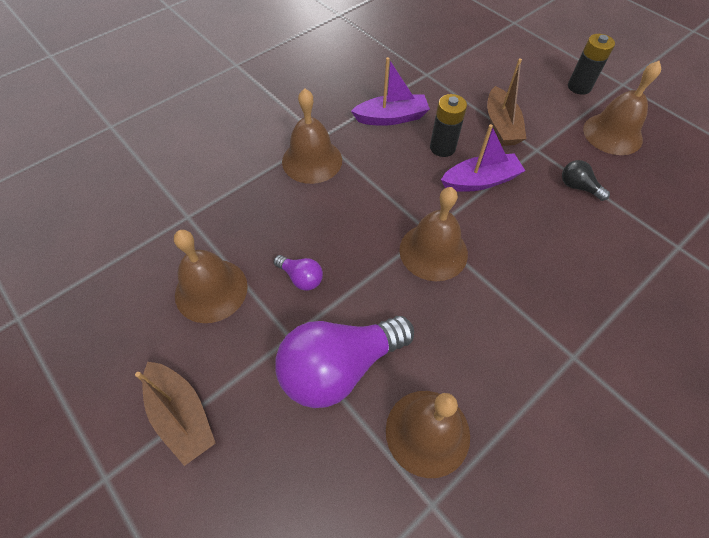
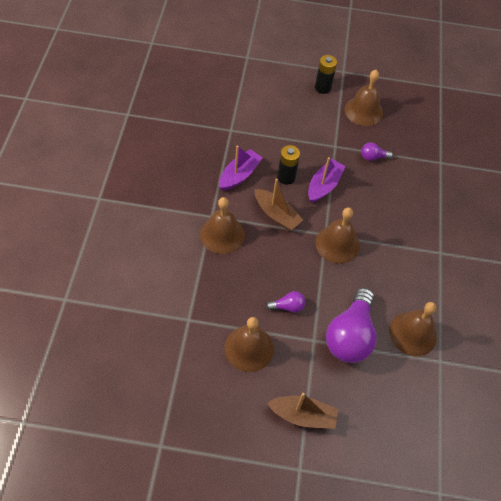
camera: 45 degrees left, 0 degrees up
(501, 126) = (304, 141): brown boat -> brown boat (276, 215)
(578, 187) = (373, 157): black light bulb -> purple light bulb

